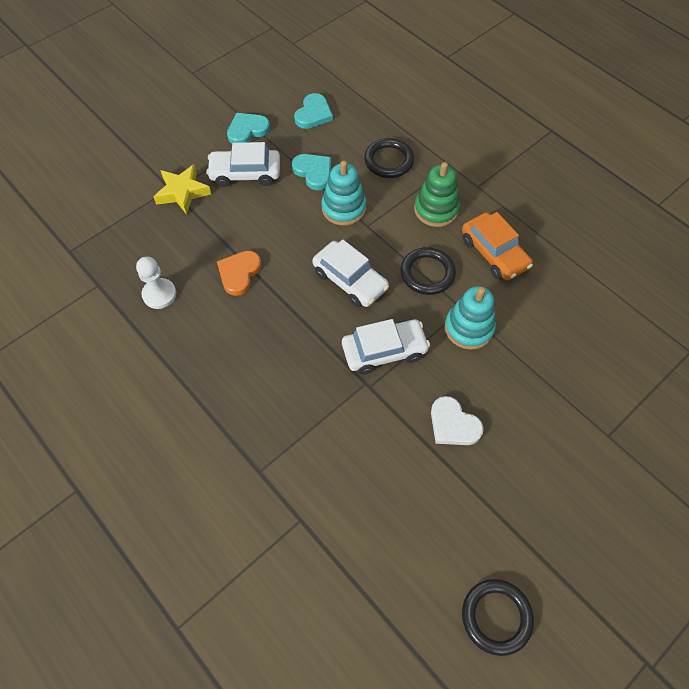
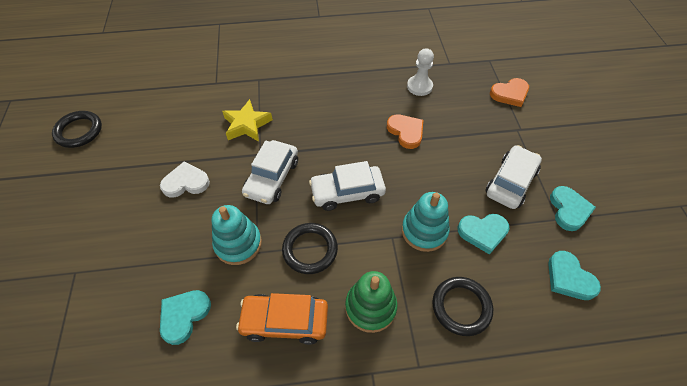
camera: 125 degrees right, 5 degrees down
(120, 213) = (510, 94): none -> orange heart
(182, 192) = (511, 134): yellow star -> yellow star (247, 125)
(553, 320) = (184, 315): none -> turquoise heart

